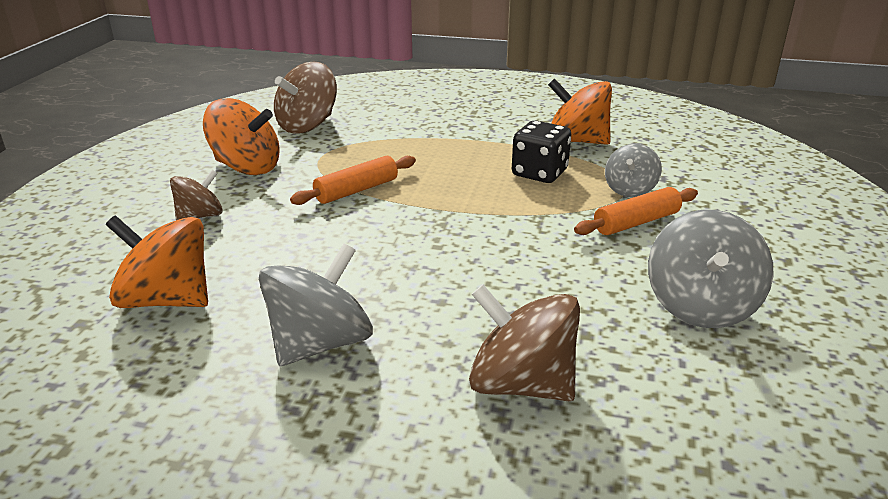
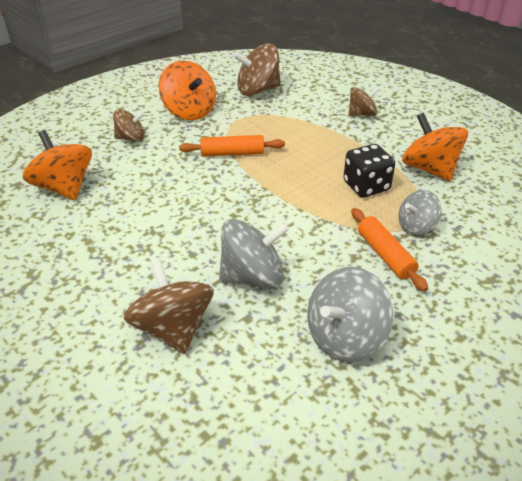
camera: 35 degrees right, 10 degrees up
(320, 343) = (104, 249): grey spinning top -> grey spinning top (253, 277)
(452, 116) = (362, 114): none -> brown spinning top
(636, 222) = (385, 255): orange rolling pin -> orange rolling pin turned 60 degrees clockwise

